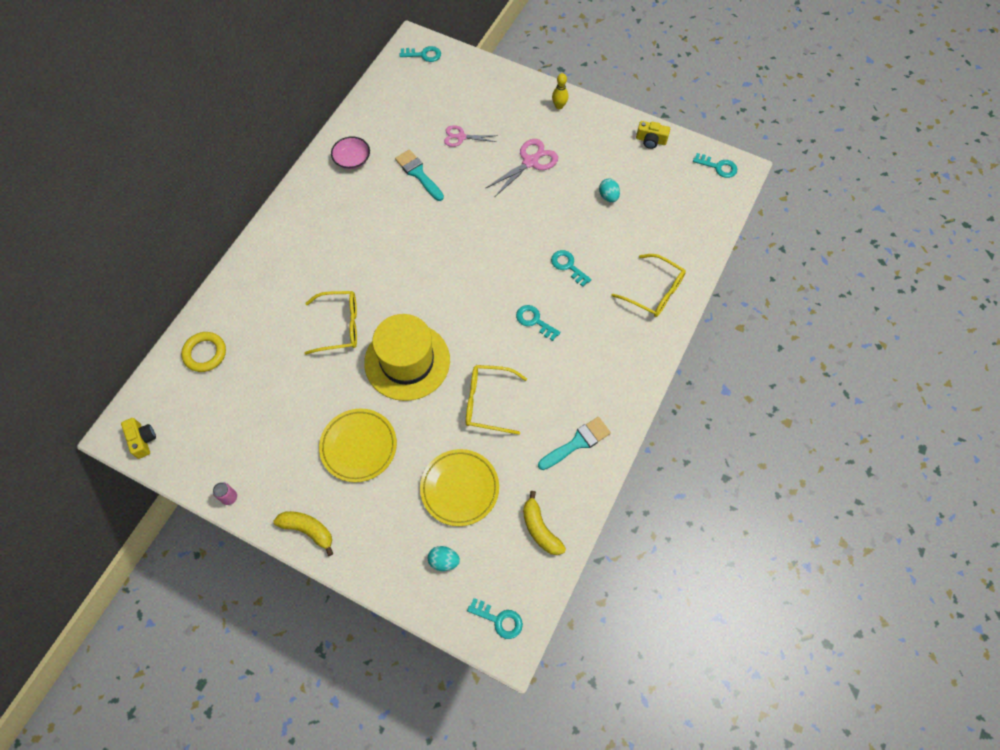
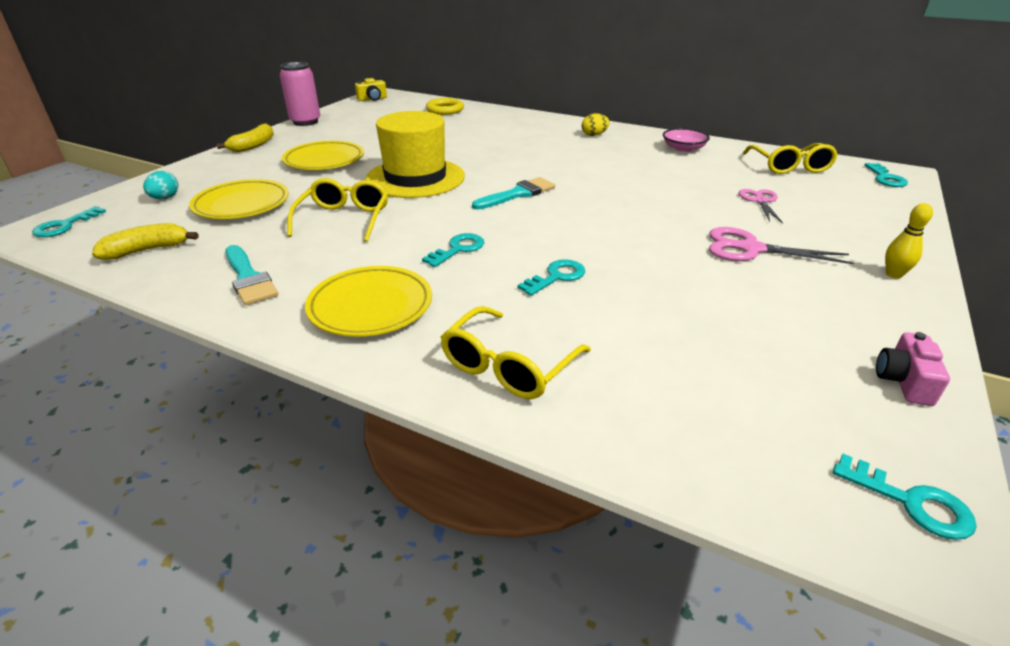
camera: 90 degrees right, 30 degrees down
(229, 497) = (305, 122): pink can -> pink can, size x2.13
(309, 220) = (594, 135): none -> yellow egg
(339, 326) = (465, 149): yellow glasses -> yellow glasses (789, 166)
(418, 174) = (681, 178): turquoise brush -> turquoise brush (518, 194)
(530, 162) = (750, 249): pink scissors -> pink scissors turned 150 degrees clockwise
(605, 363) = (370, 306): none -> yellow plate
(608, 196) = (718, 320): turquoise egg -> none
(651, 140) = (903, 381): yellow camera -> pink camera
(718, 167) = (911, 502): turquoise key -> turquoise key turned 75 degrees counterclockwise

